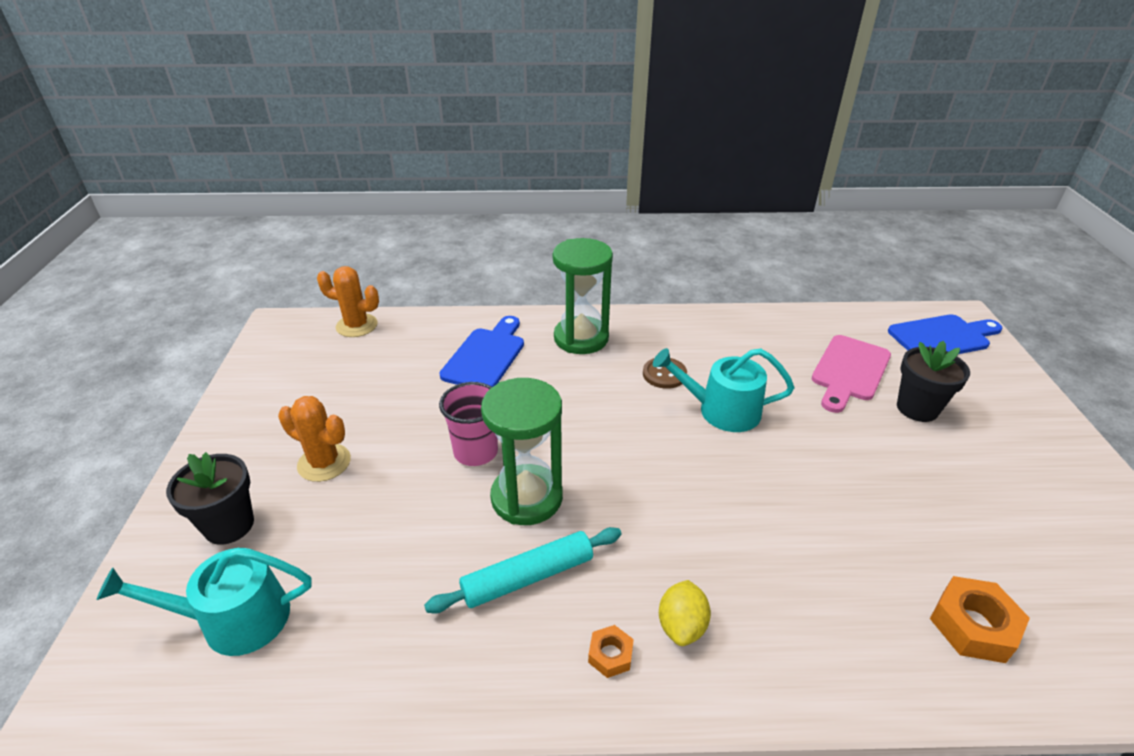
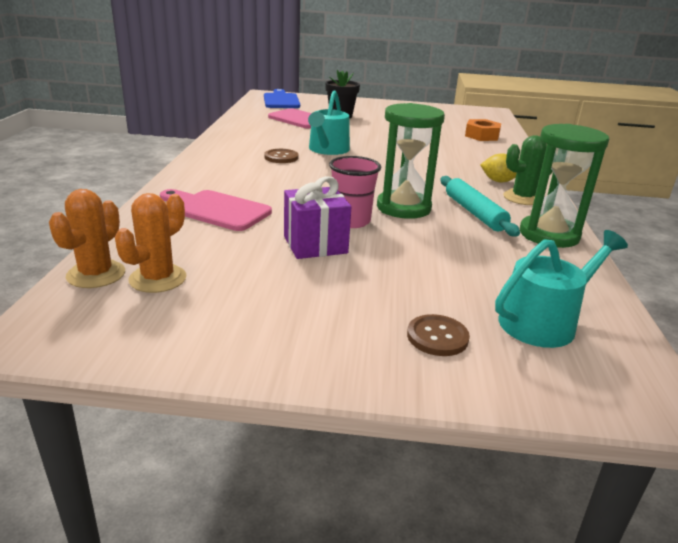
camera: 85 degrees left, 10 degrees down
(229, 525) = (437, 337): black flower pot -> brown button
(235, 619) = (543, 322): turquoise watering can -> turquoise watering can turned 120 degrees counterclockwise
(324, 463) = (351, 287): orange cactus -> orange cactus (158, 279)
(413, 430) = (315, 245): none -> purple gift
(486, 356) = (216, 210): blue cutting board -> pink cutting board
(581, 338) = (216, 174): green hourglass -> green hourglass (549, 235)
(610, 655) = (522, 198): orange nut -> green cactus

